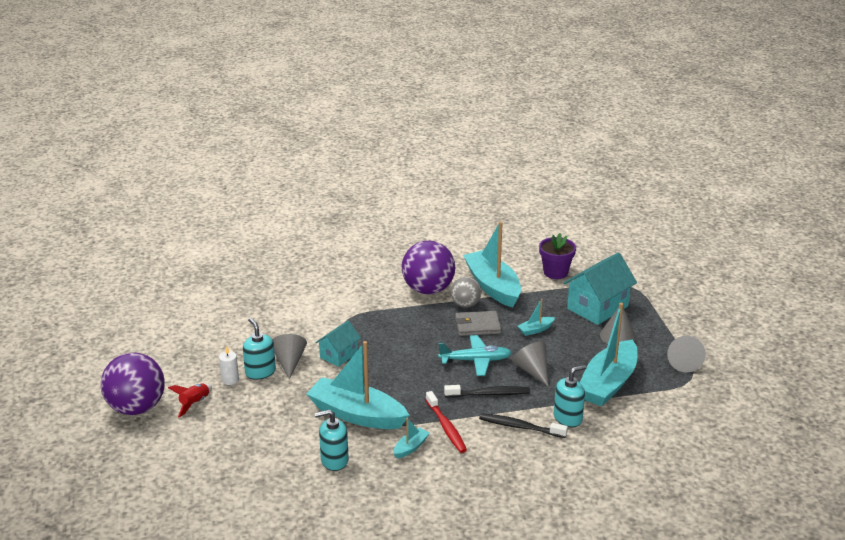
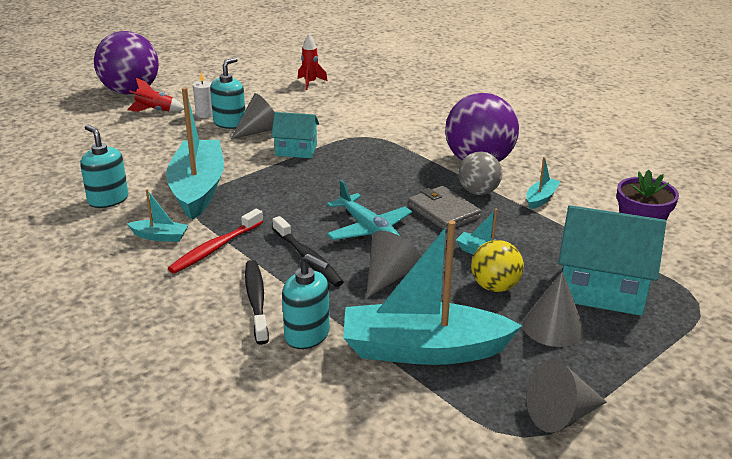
camera: 60 degrees right, 0 degrees up
(227, 313) = (310, 83): none -> red rocket
(493, 287) = (541, 198): turquoise boat -> turquoise boat, size x0.43
(570, 339) = (495, 287): none -> yellow ball

